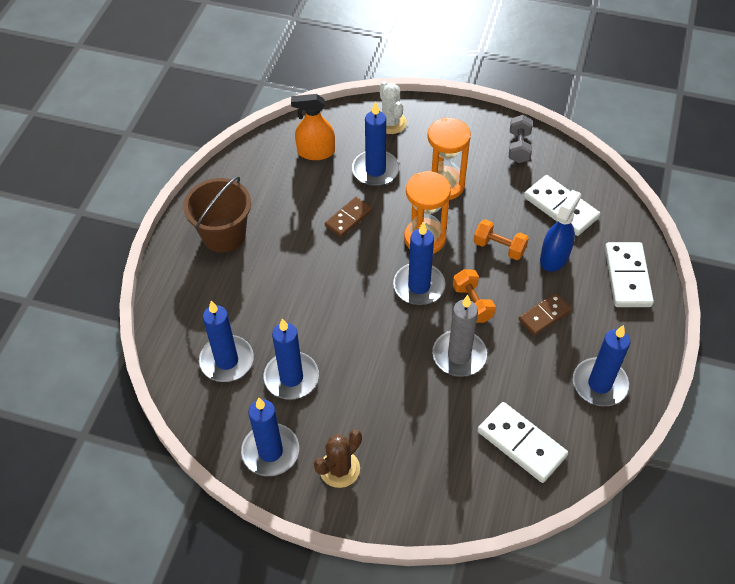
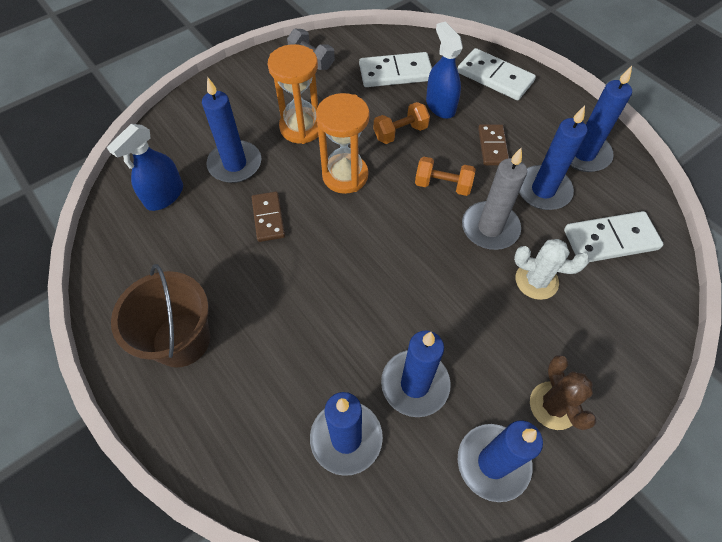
camera: 55 degrees left, 5 degrees up
(316, 152) = (164, 195): orange spray bottle -> blue spray bottle
(390, 123) = (194, 121): white cactus -> white cactus (536, 281)
(419, 286) = (393, 211): blue candle -> blue candle (543, 190)

